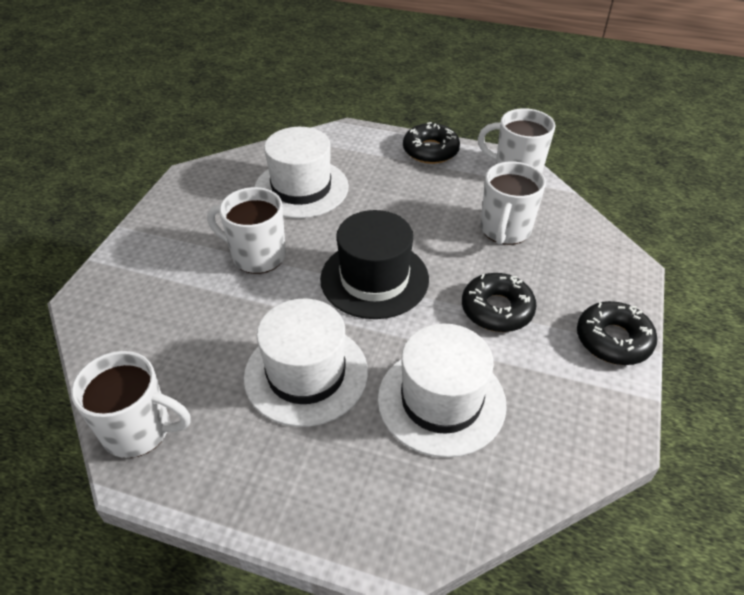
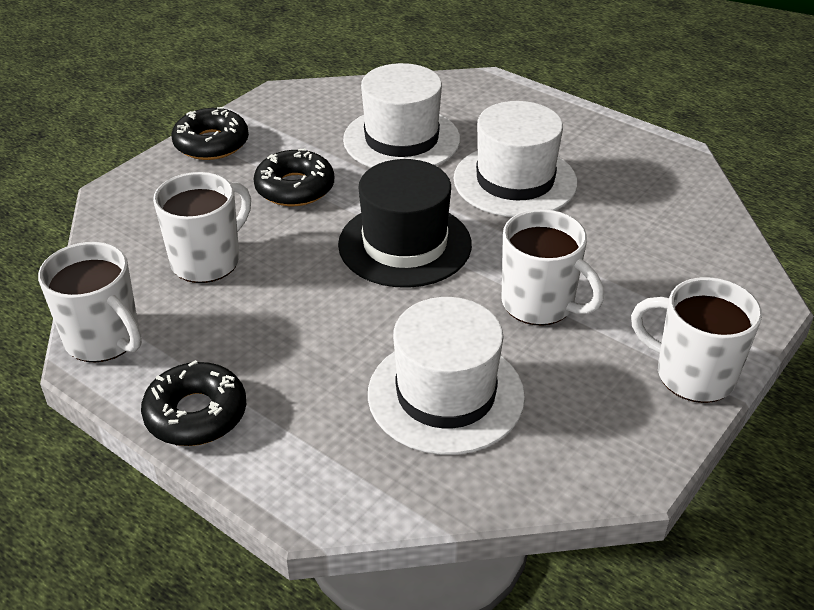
camera: 160 degrees left, 5 degrees down
(139, 430) = (677, 175): white mug -> white mug (692, 375)

